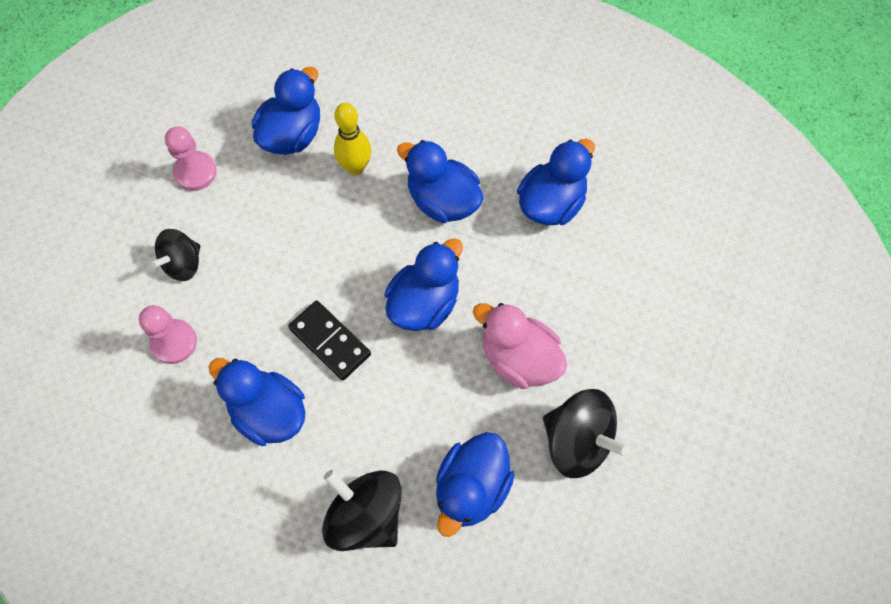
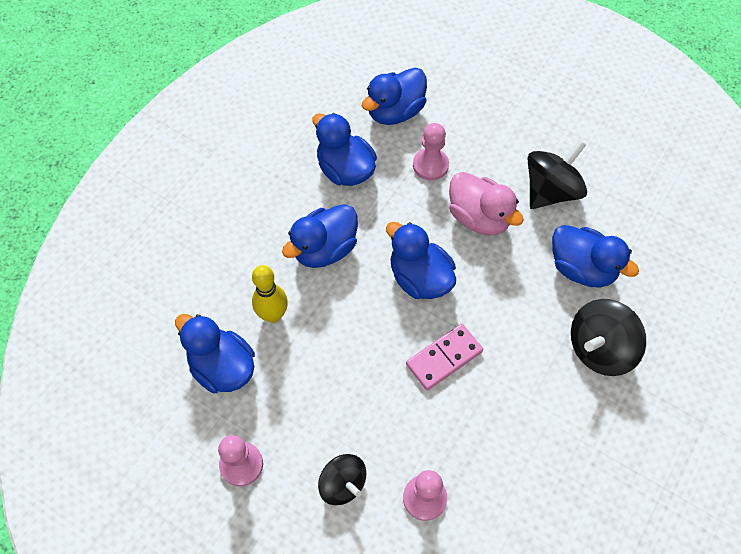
camera: 80 degrees left, 5 degrees down
(268, 412) = (504, 417): blue duck -> blue duck (395, 112)
(330, 341) = (444, 358): black domino -> pink domino
(519, 358) = (479, 217): pink duck -> pink duck turned 90 degrees counterclockwise
(581, 294) = (430, 165): none -> pink pawn

